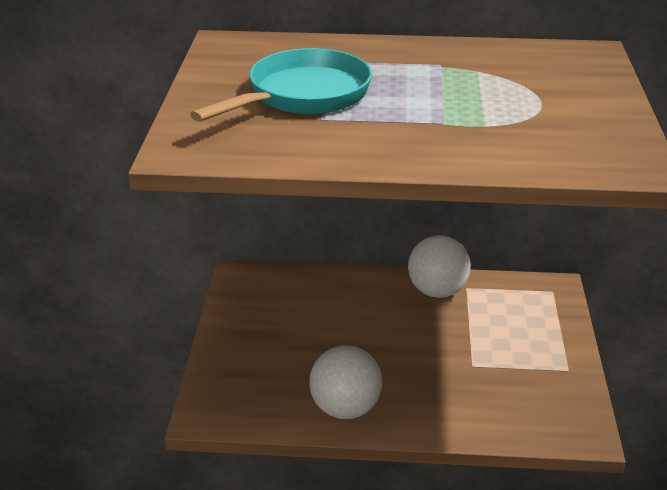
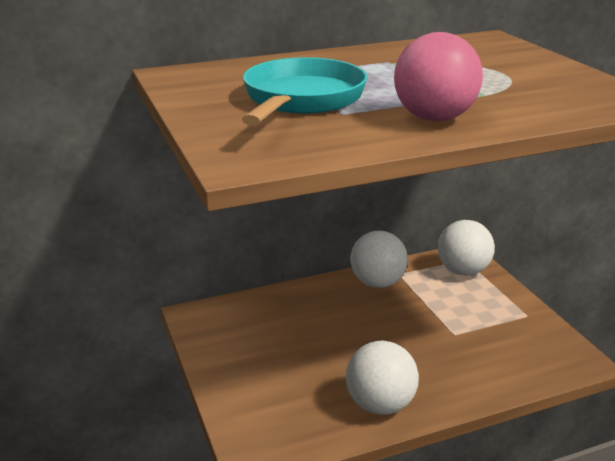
camera: 25 degrees left, 5 degrees down
(397, 143) = (434, 118): none -> pink ball
(539, 303) = (463, 271): none -> white ball

